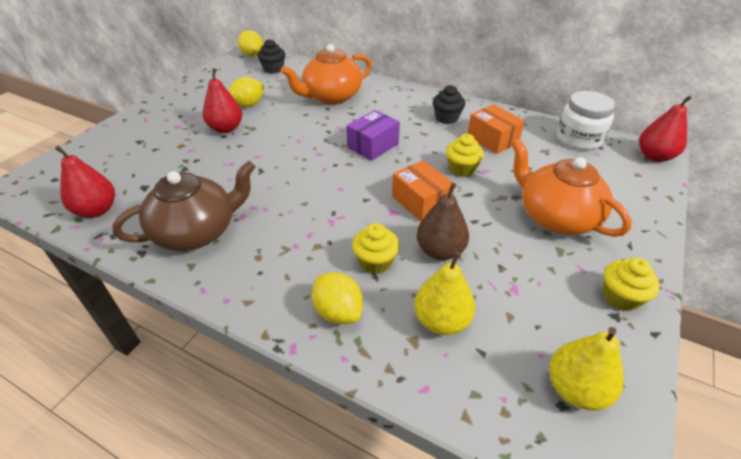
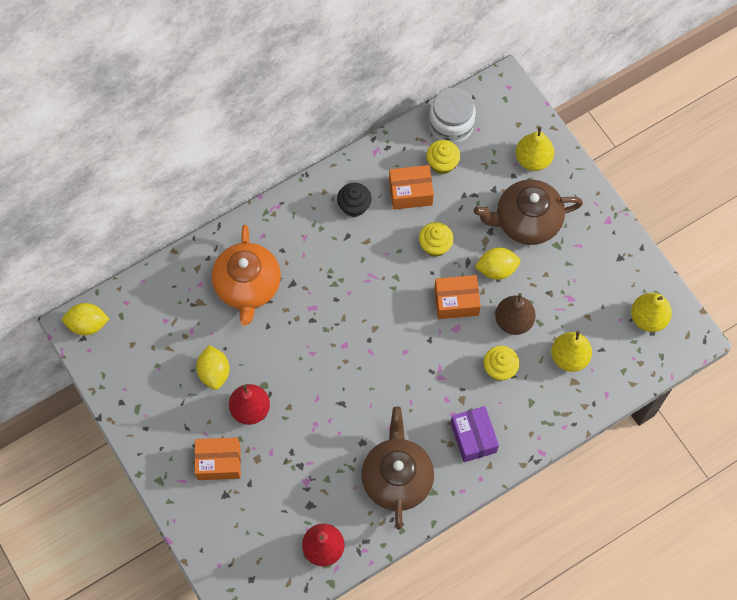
camera: 60 degrees left, 25 degrees up
(169, 129) = (219, 462): none -> orange box
(273, 69) = (143, 316): black cupcake -> none
(338, 312) = (529, 413): yellow lemon -> yellow lemon (496, 269)
(373, 145) = (360, 295): purple box -> purple box (473, 437)
(556, 217) = (526, 221): orange teapot -> brown teapot
(620, 196) = (533, 159): none -> yellow pear
(620, 297) = (610, 243): yellow cupcake -> yellow cupcake (442, 163)
(654, 156) = (507, 91): red pear -> none

